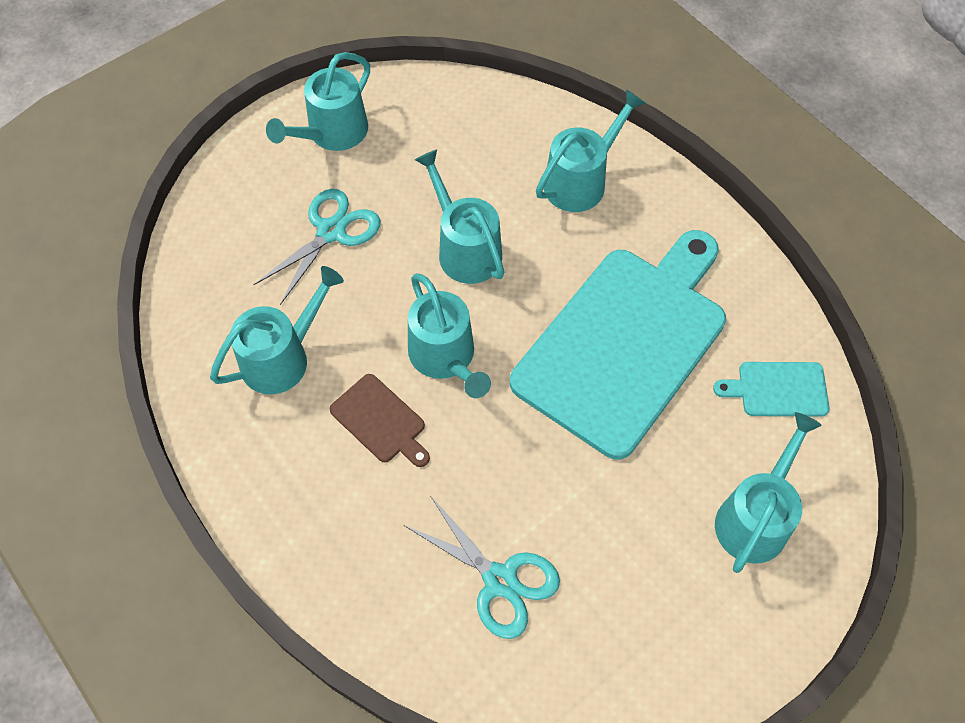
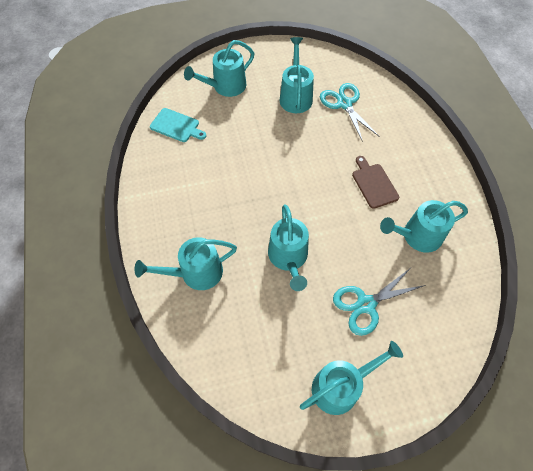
camera: 155 degrees left, 0 degrees up
(445, 357) = (327, 201): turquoise watering can -> turquoise watering can (295, 96)
(625, 343) = (232, 172): turquoise cutting board -> none

